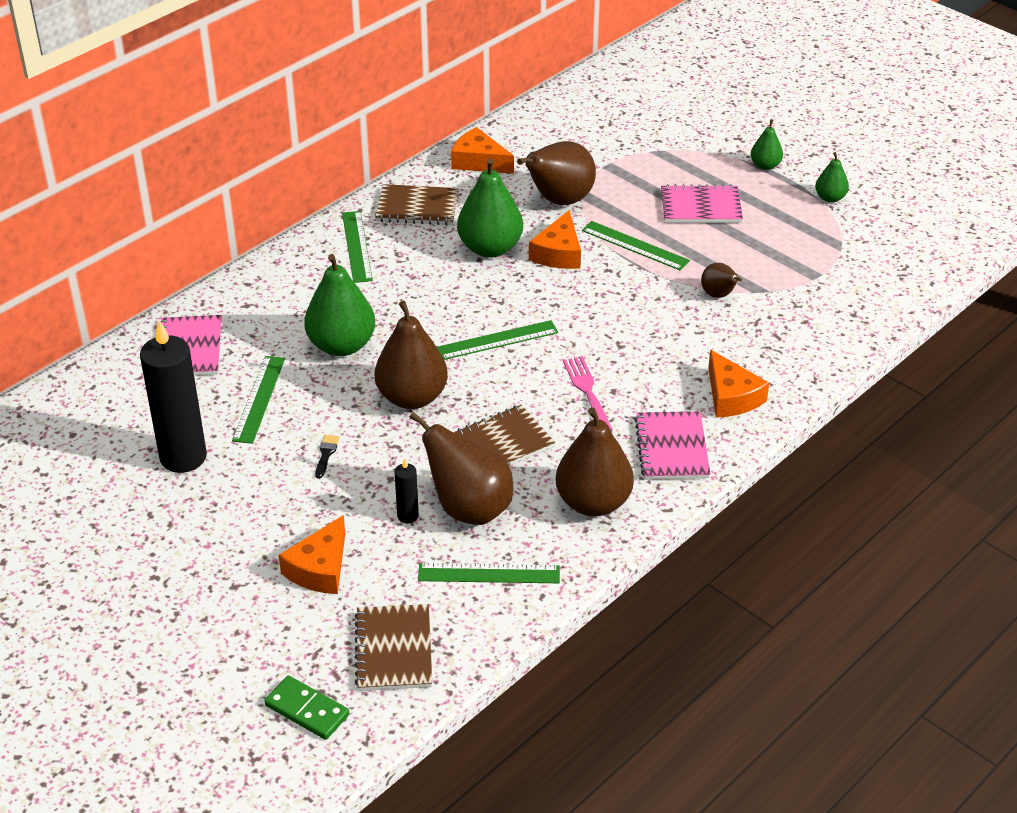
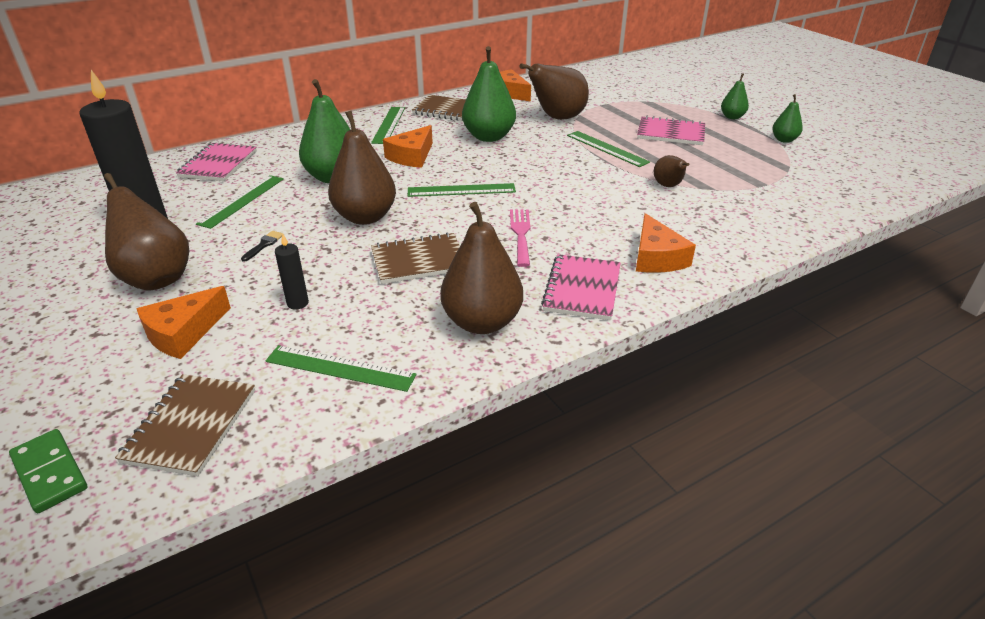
camera: 15 degrees right, 5 degrees down
(469, 508) = (358, 307): brown pear -> brown pear (156, 278)
(558, 253) = (542, 145): orange cheese -> orange cheese (412, 156)

